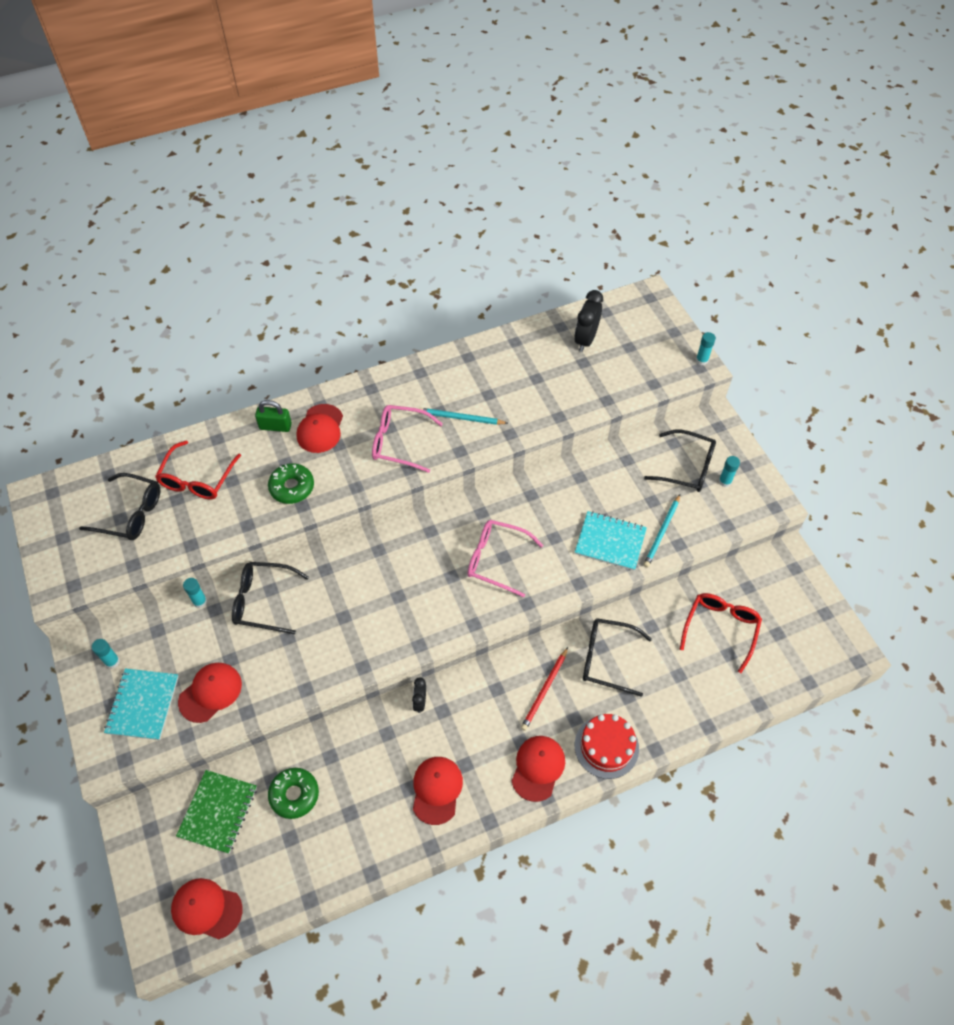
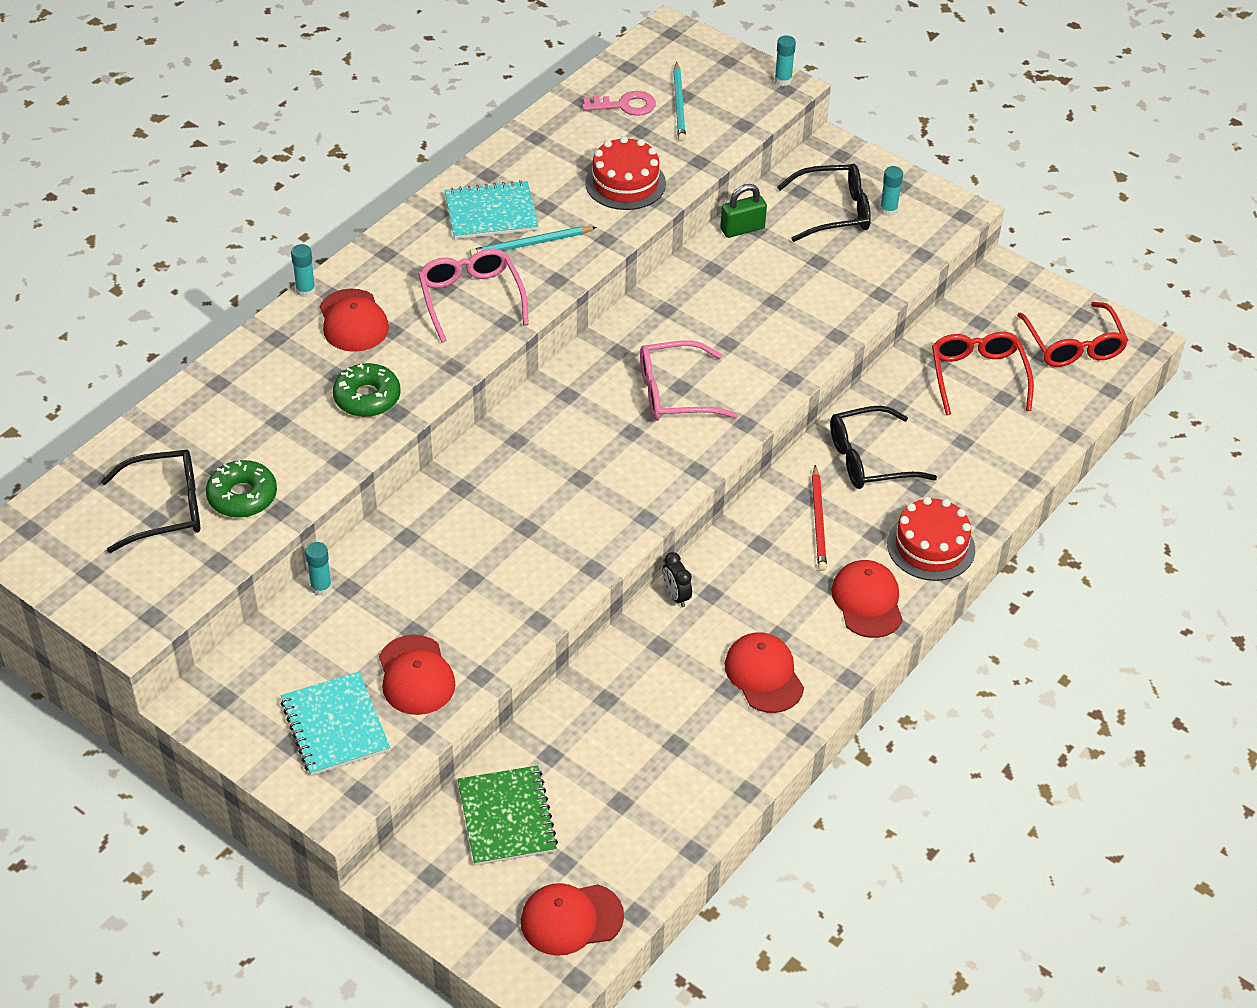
camera: 30 degrees left, 10 degrees down
(112, 661) = (253, 699): turquoise glue stick -> turquoise glue stick (305, 290)
(197, 479) = (228, 437): red glasses -> red glasses (1073, 346)
(210, 692) = (416, 675): red cap -> red cap turned 150 degrees clockwise
(263, 601) = (407, 553): black glasses -> none
(275, 426) = (289, 340): green padlock -> green padlock (742, 229)
(294, 795) = (591, 757): green donut -> green donut (242, 496)
(399, 442) = (471, 298): pink glasses -> pink glasses turned 90 degrees clockwise
(549, 397) = (625, 183): none -> red cake
(585, 340) = (625, 105): black clock -> pink key
(610, 542) = (798, 322): turquoise notebook -> turquoise notebook (491, 213)
(662, 532) = (852, 289): turquoise pencil -> turquoise pencil (679, 105)

